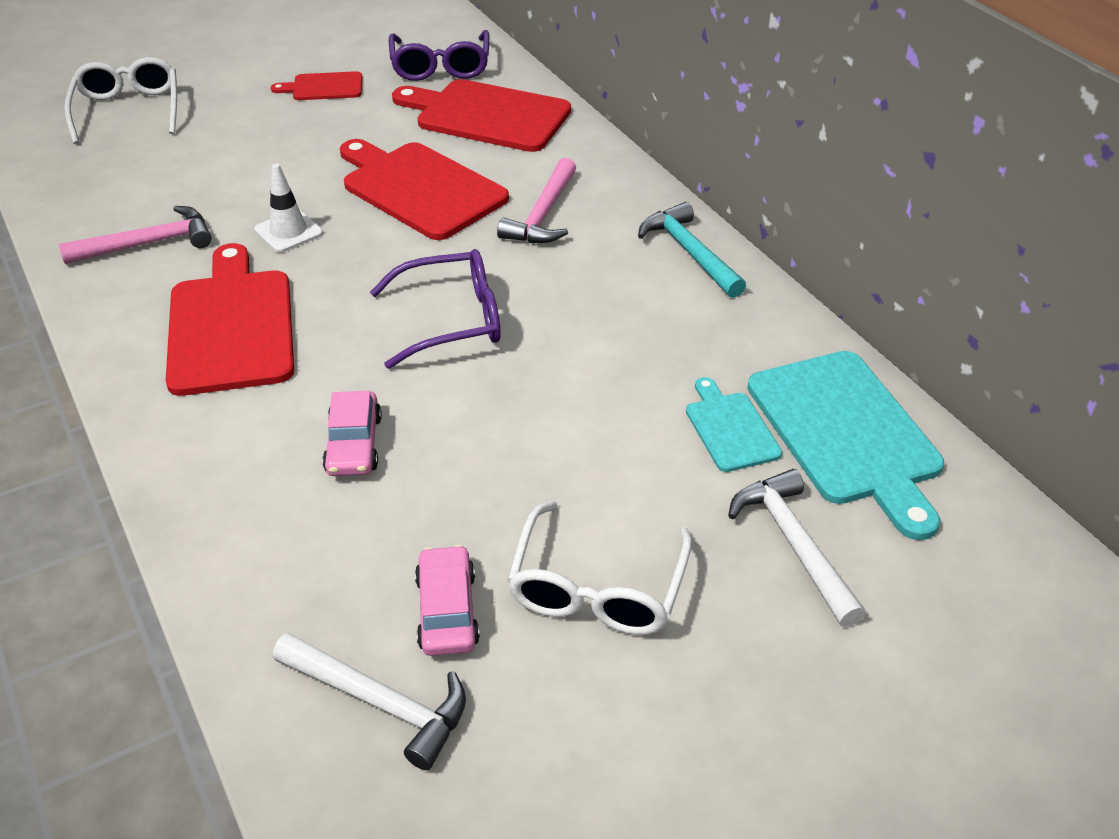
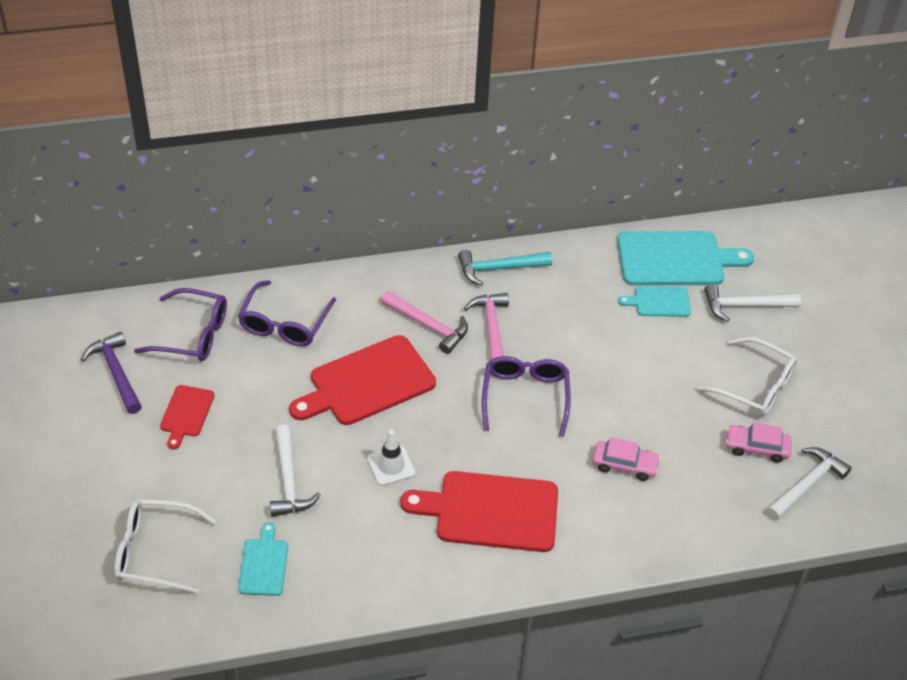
camera: 75 degrees left, 5 degrees up
(119, 175) = (263, 564): none -> turquoise cutting board
(148, 243) = (371, 551): pink hammer -> pink hammer (491, 329)
(245, 167) = (289, 480): none -> white hammer
(365, 39) = (116, 373): none -> purple hammer
(487, 115) = (284, 324): red cutting board -> purple glasses

